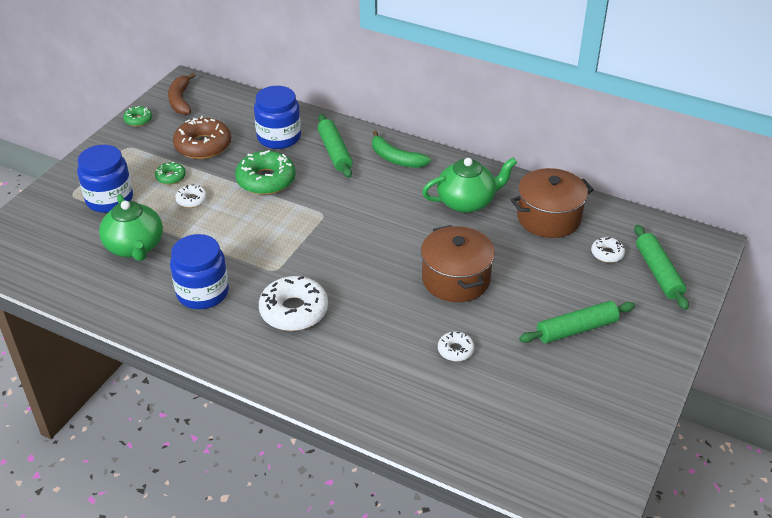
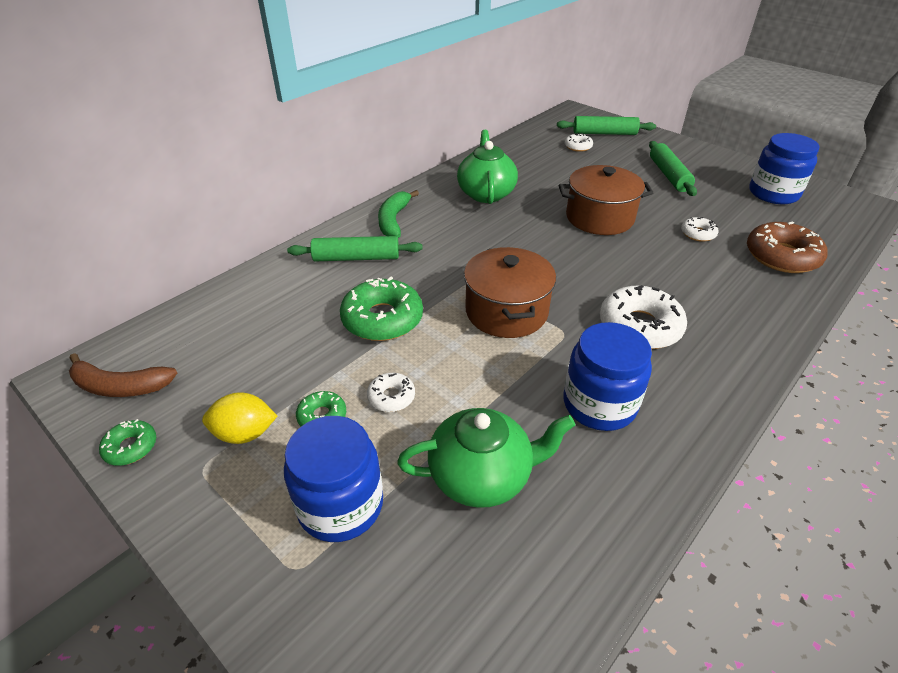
camera: 75 degrees left, 0 degrees up
(153, 153) = (245, 433): none -> yellow lemon
(203, 145) = (264, 372): brown donut -> brown donut (781, 256)
(279, 137) = (296, 297): blue jar -> blue jar (773, 193)
(395, 158) = (394, 220): green banana -> green banana turned 135 degrees clockwise
(548, 218) = (524, 161): brown pot -> brown pot (506, 311)

